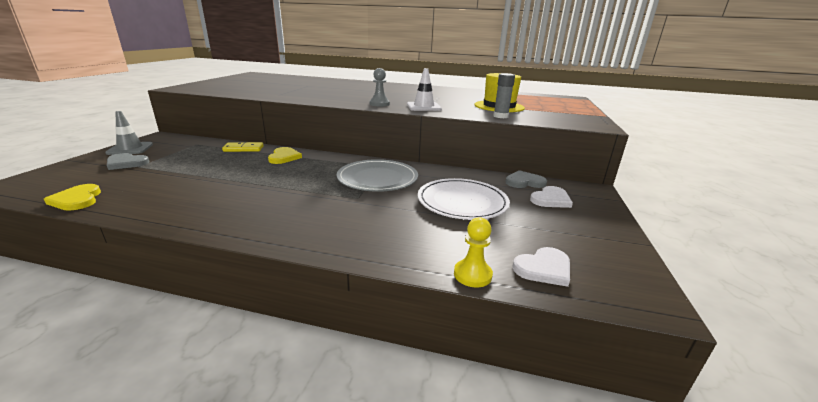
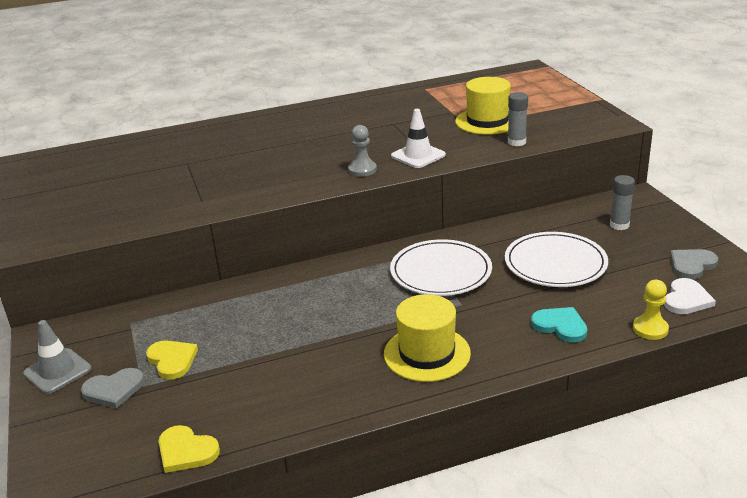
camera: 30 degrees left, 5 degrees up
(243, 149) = (212, 301): yellow domino -> none
(283, 213) = (427, 353): none -> yellow hat
(284, 157) = (289, 290): yellow heart -> yellow heart (172, 360)
(377, 178) = (441, 272): grey plate -> white plate
(400, 238) = (560, 326): none -> turquoise heart
(524, 182) = (575, 212): grey heart -> grey heart (691, 265)
(551, 199) = (619, 225): white heart -> grey glue stick

